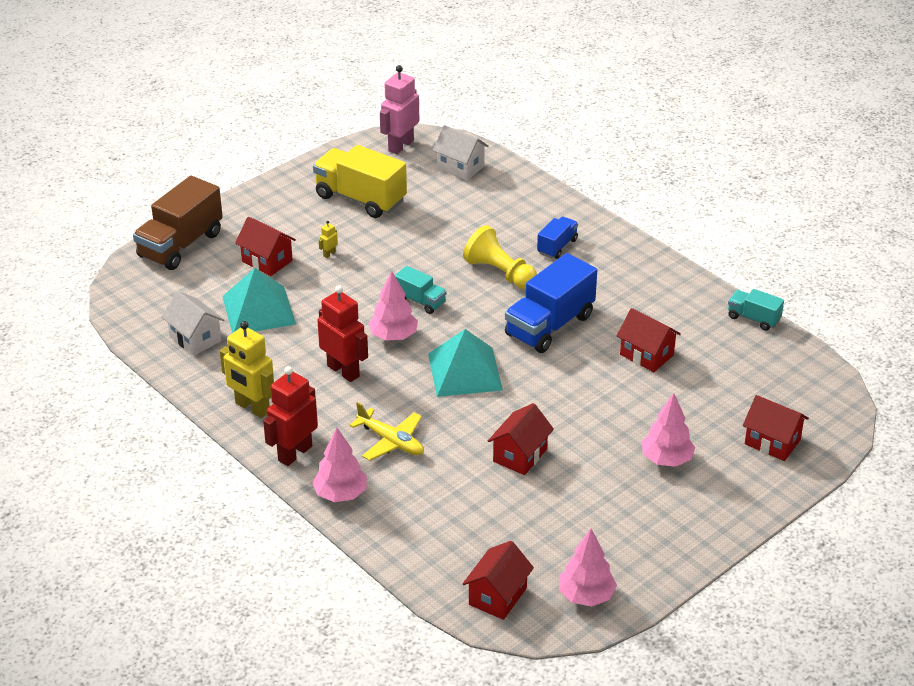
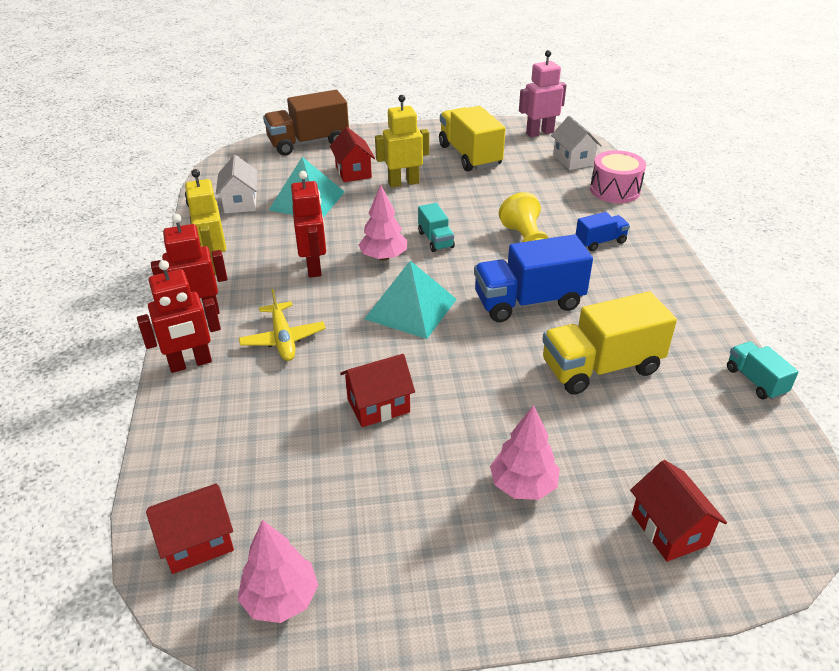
camera: 35 degrees right, 0 degrees up
(329, 254) = (403, 183): yellow robot -> yellow robot, size x2.43
(340, 494) = (190, 363): pink tree -> red robot
(525, 188) = (615, 190): none -> pink drum
(646, 355) = (601, 367): red house -> yellow truck

